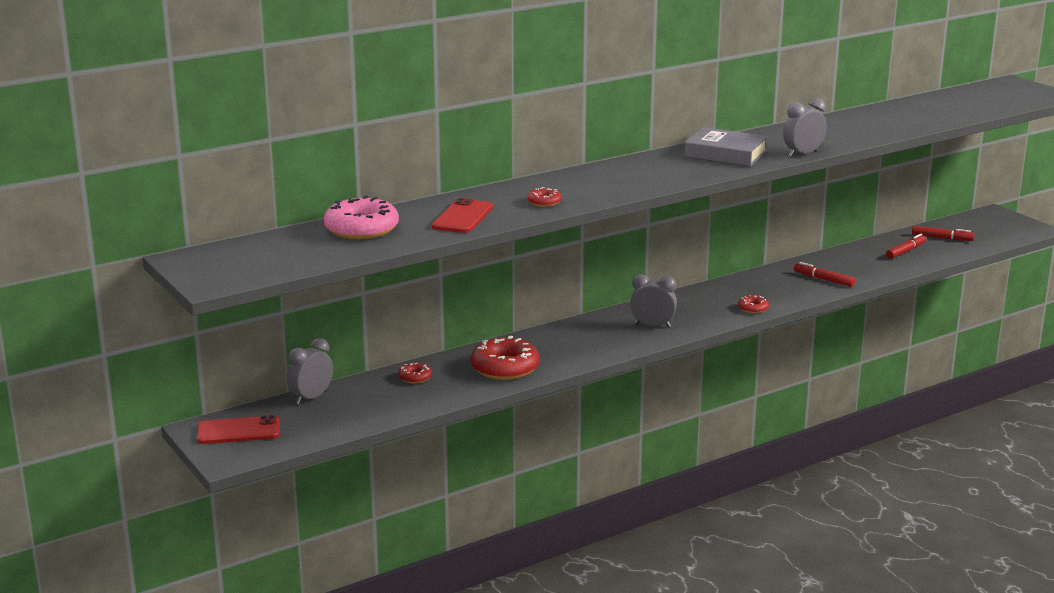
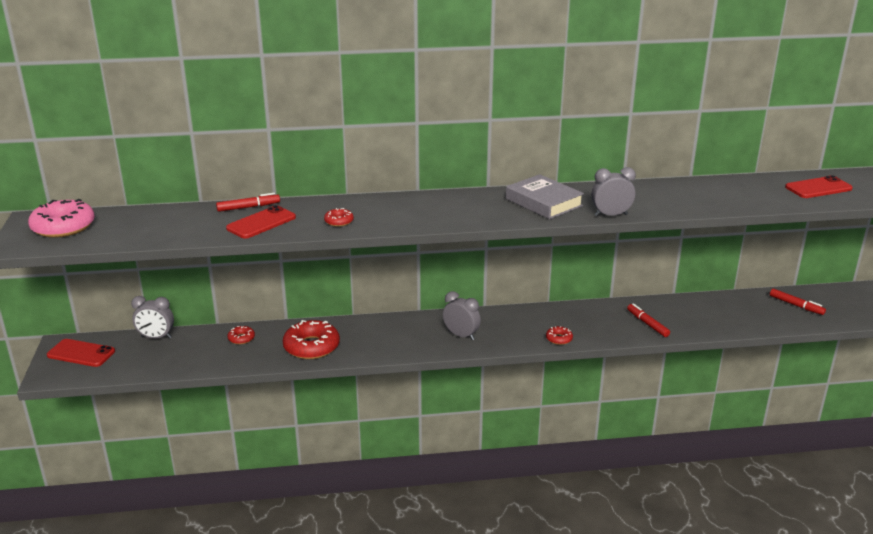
camera: 25 degrees right, 5 degrees up
(311, 398) = (156, 337): grey clock -> grey clock turned 150 degrees counterclockwise
(361, 229) = (178, 219): pink donut -> pink donut (63, 227)
(905, 251) = (749, 311): red marker -> red marker (248, 207)
(956, 104) = (818, 188): none -> red phone

